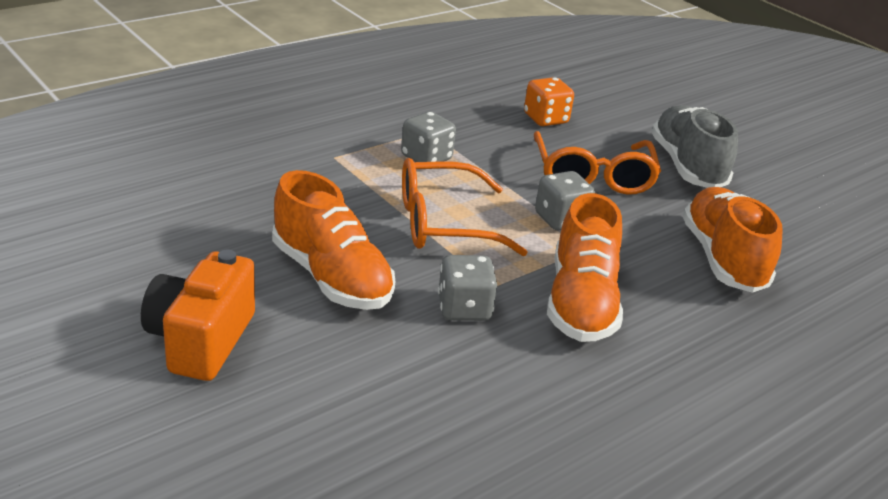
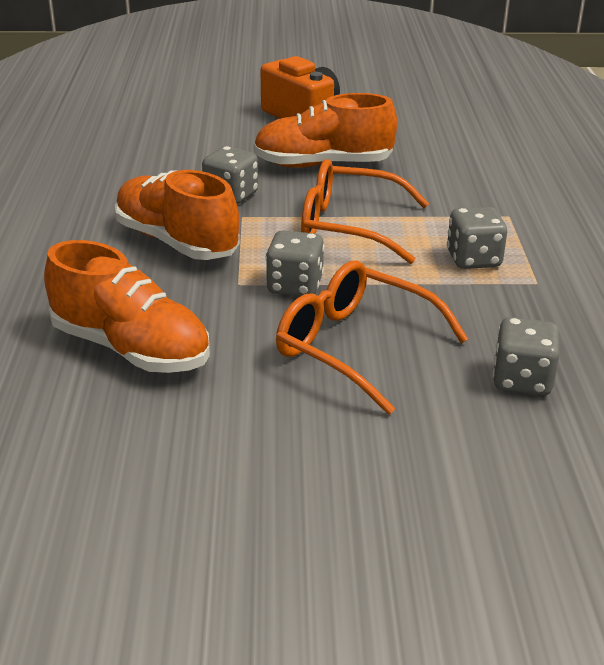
camera: 130 degrees right, 0 degrees up
(443, 223) = (348, 227): orange glasses -> orange glasses turned 105 degrees counterclockwise
(545, 119) = (522, 380): orange dice -> grey dice
(687, 166) = (313, 440): grey shoe -> none

